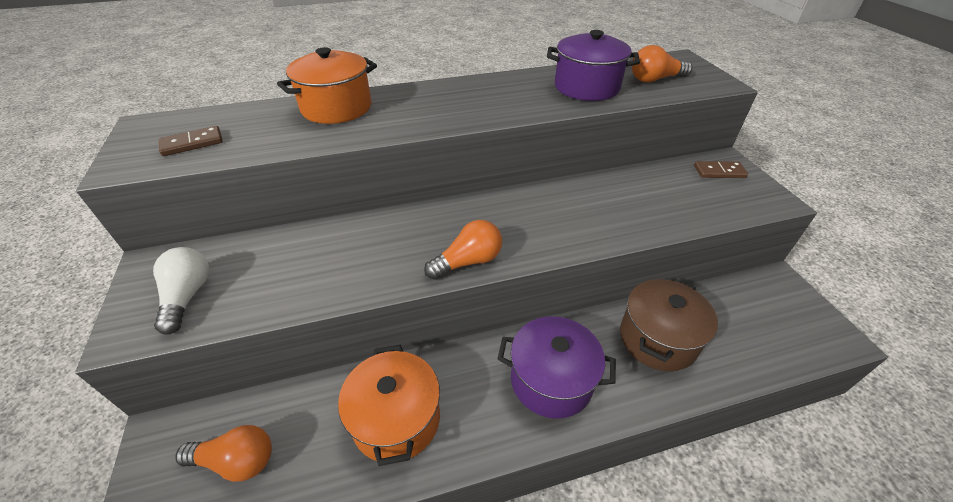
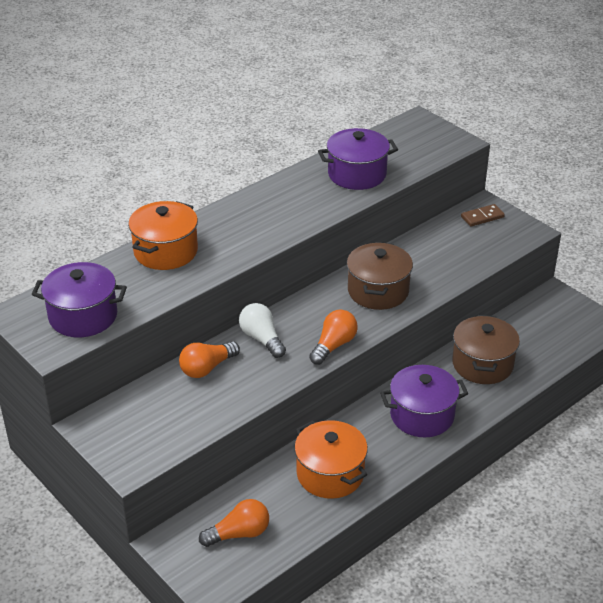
camera: 25 degrees left, 5 degrees down
(187, 296) = (147, 433): white light bulb -> white light bulb (262, 339)
(192, 143) = (83, 316): brown domino -> purple pot
(558, 215) = (378, 291): none -> brown pot
(655, 79) = (407, 151): orange light bulb -> orange light bulb (207, 368)

